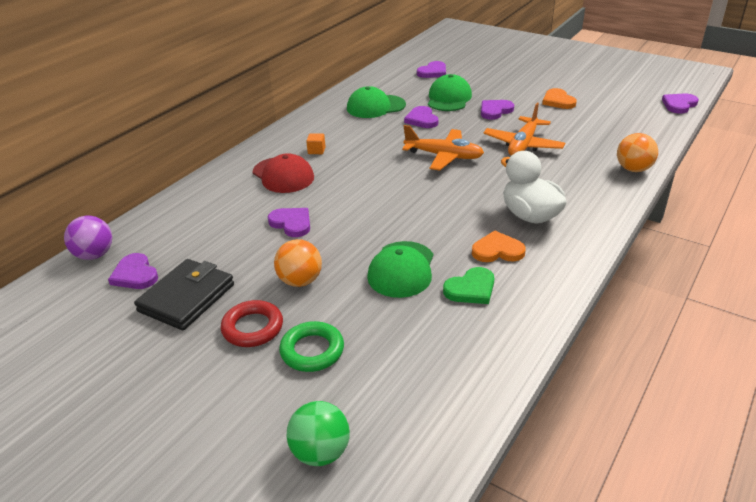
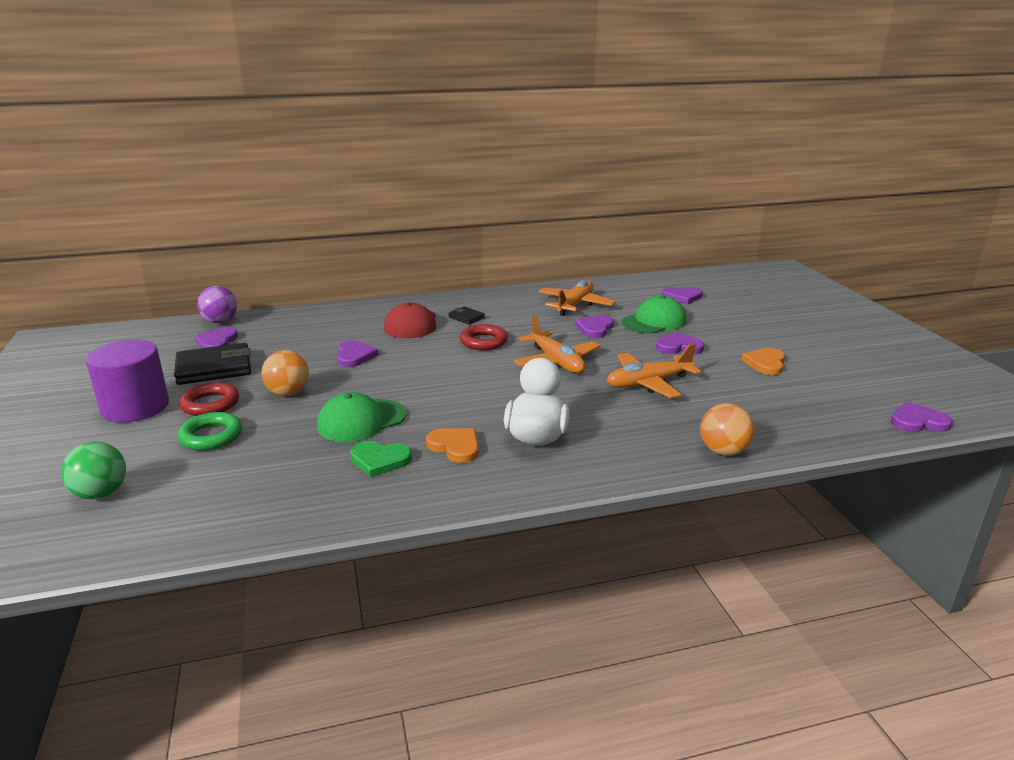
camera: 40 degrees right, 10 degrees down
(186, 372) = (135, 407): none -> purple cylinder
(316, 150) = (466, 317): orange cube -> black wallet
(367, 164) = (483, 341): none -> red ring
(375, 107) = (575, 305): green cap -> orange plane

